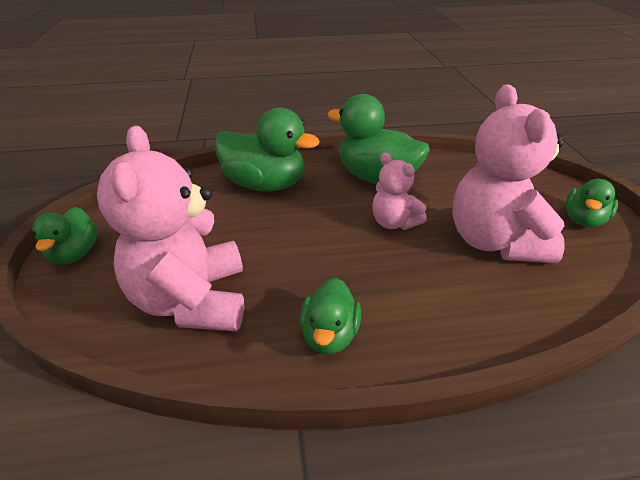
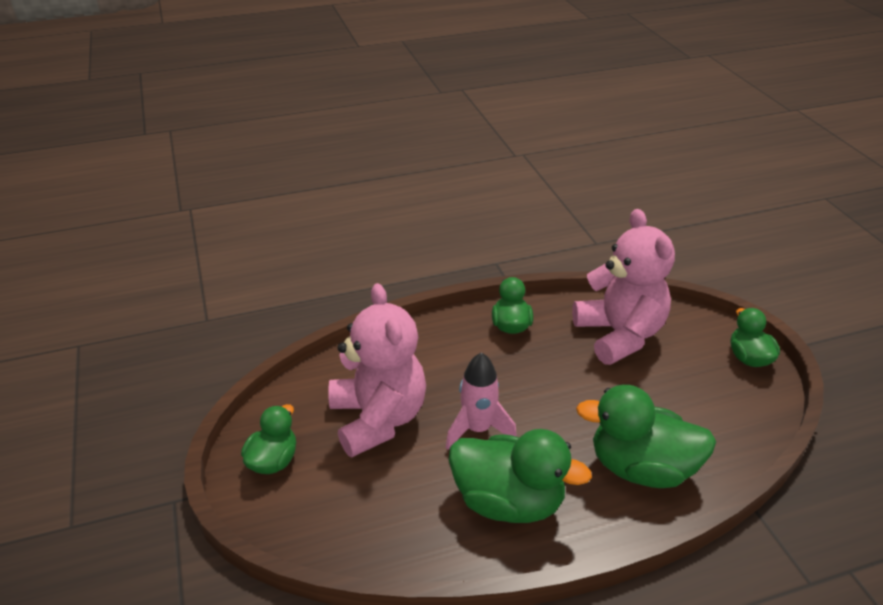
camera: 170 degrees right, 0 degrees up
(394, 222) = (478, 429): pink teddy bear -> pink rocket

